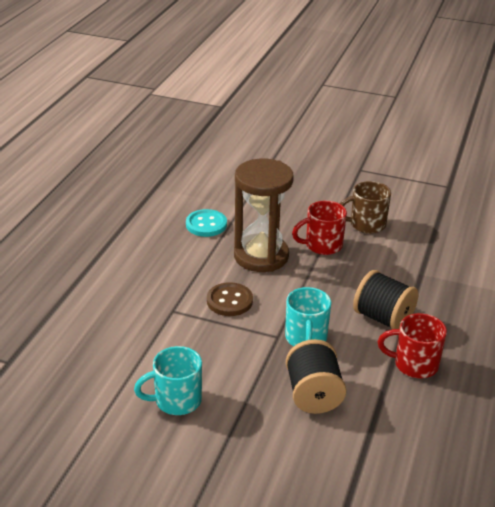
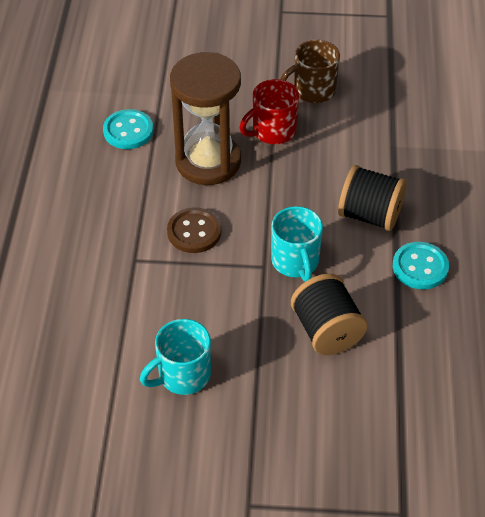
camera: 15 degrees left, 15 degrees up
(414, 364) = (420, 267): red mug -> turquoise button

